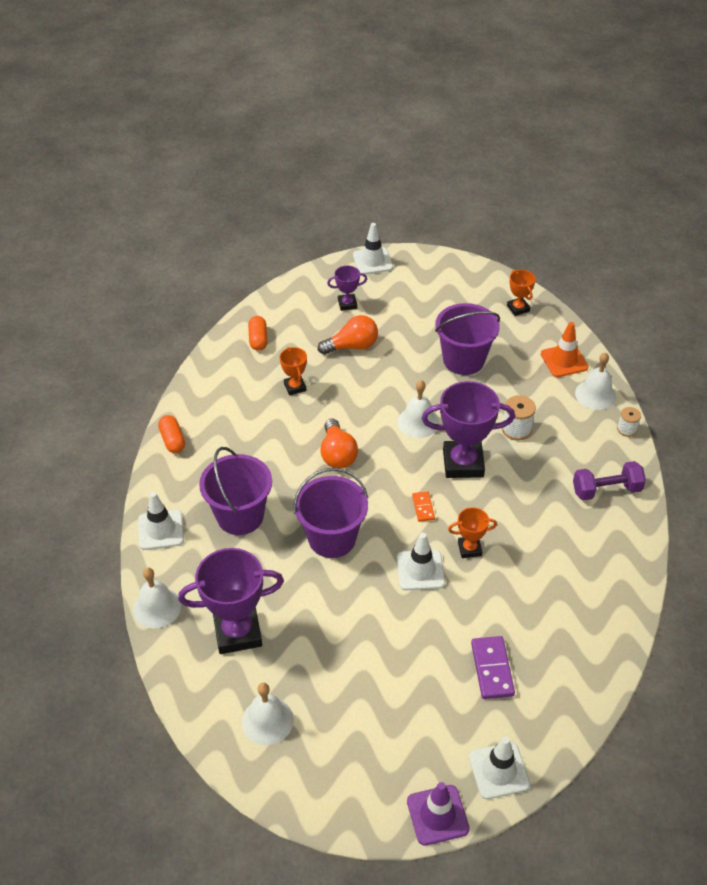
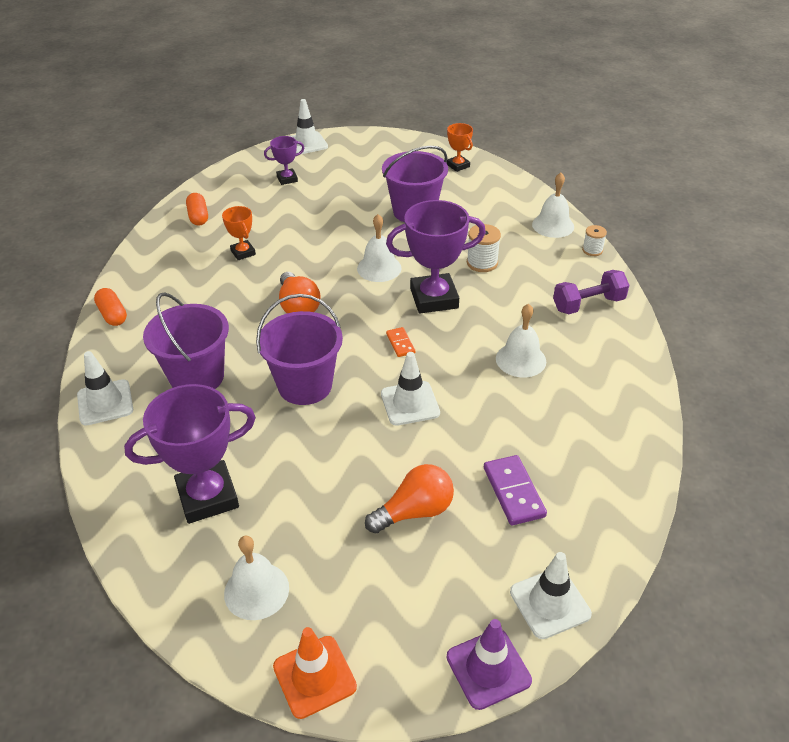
camera: 10 degrees left, 5 degrees down
(157, 607) = (106, 484): white bell -> white bell (521, 359)
(352, 346) = (298, 212): orange light bulb -> orange light bulb (414, 511)
(469, 549) = (459, 375): orange trophy -> none
(564, 361) = (514, 202): orange traffic cone -> orange traffic cone (314, 676)

